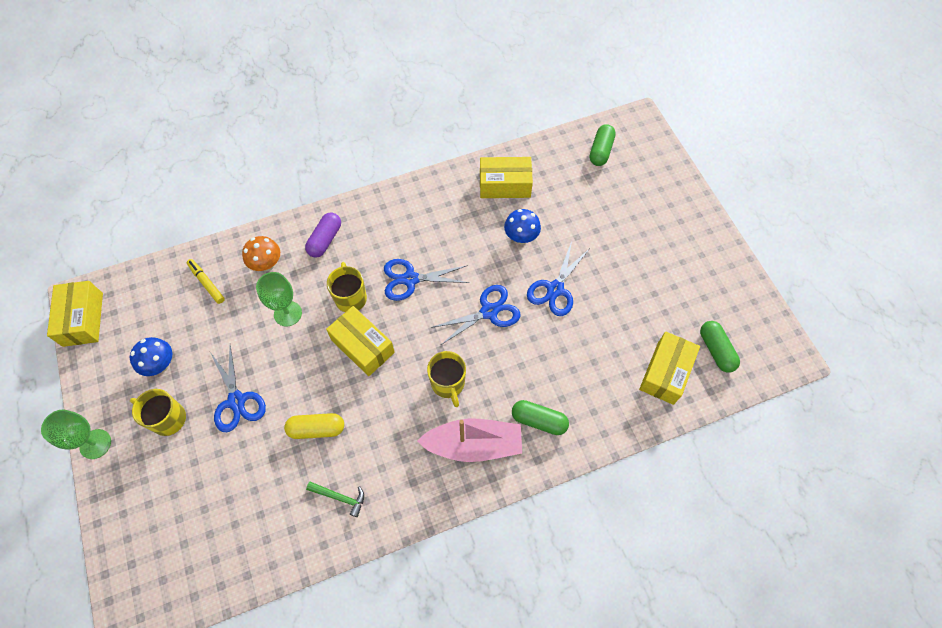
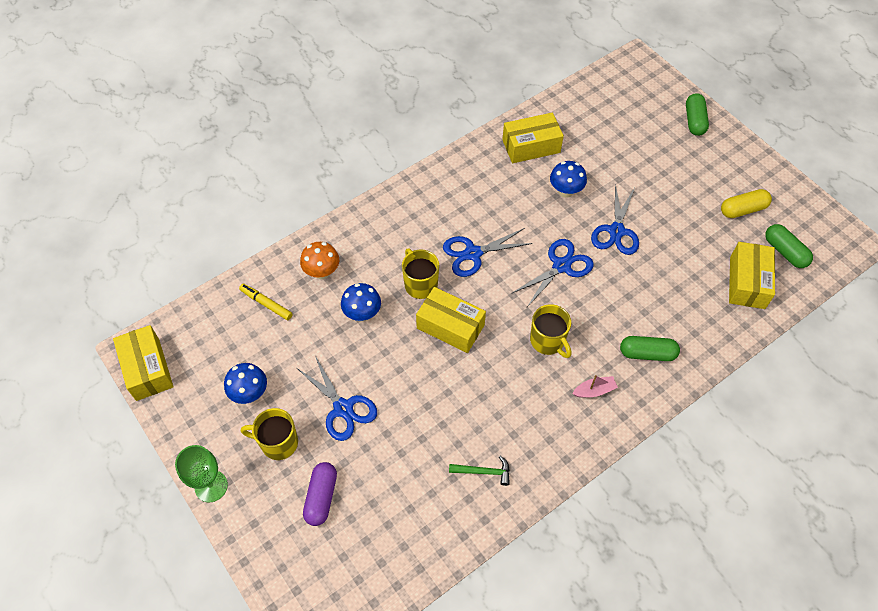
camera: 15 degrees left, 5 degrees down
(288, 313) = (362, 314): green goblet -> blue mushroom
(316, 429) = (435, 414): yellow capsule -> yellow capsule (743, 210)
(325, 240) = (372, 235): purple capsule -> purple capsule (321, 497)
(473, 444) = (594, 390): pink boat -> pink boat, size x0.45
(600, 151) = (610, 96): green capsule -> green capsule (694, 121)

